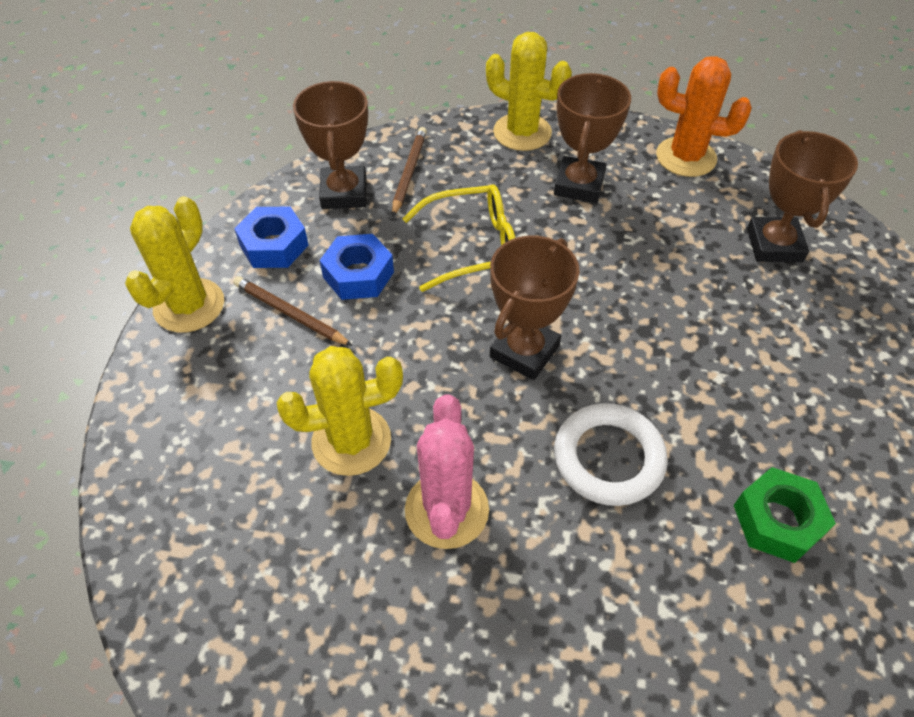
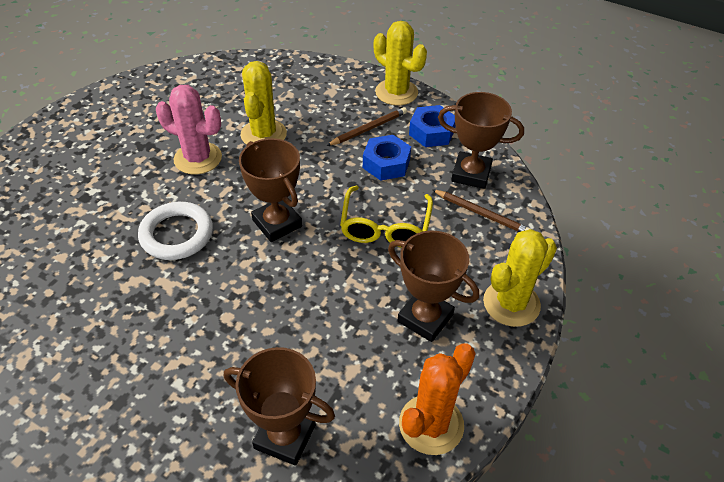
camera: 110 degrees right, 5 degrees down
(777, 520) = (78, 297): green nut -> none

